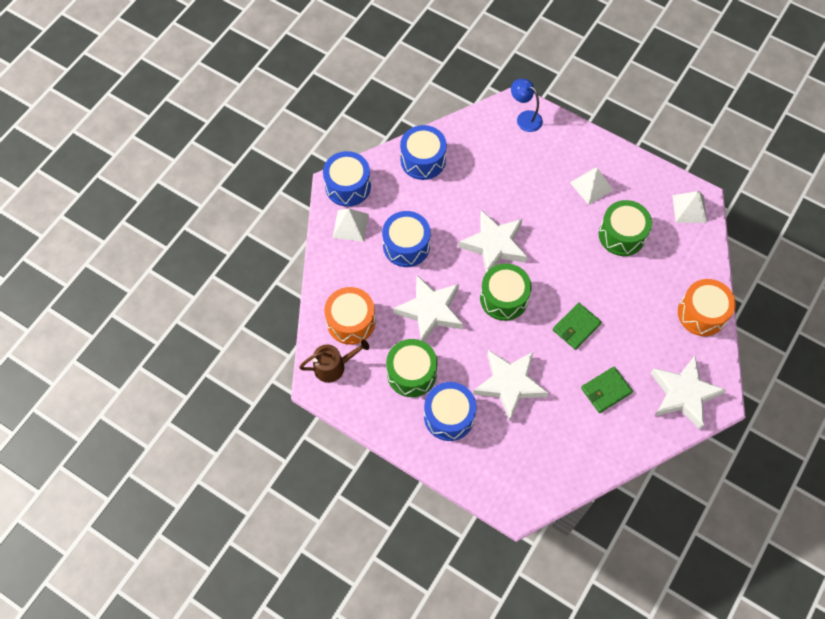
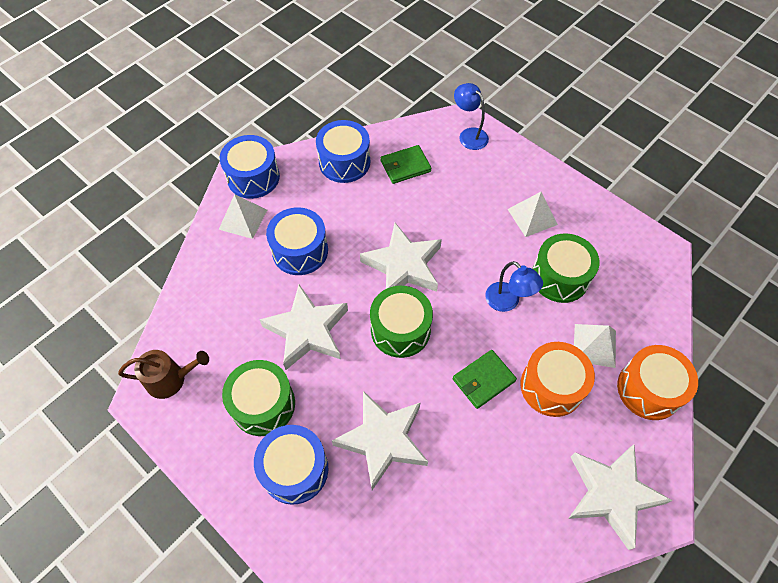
camera: 10 degrees right, 5 degrees down
(351, 322) = (209, 328): orange drum -> orange drum (551, 386)
(584, 262) = (507, 302): none -> blue lamp
(606, 390) = (507, 471): green wallet -> green wallet (405, 166)
(689, 209) = (648, 259): white pyramid -> white pyramid (594, 345)

